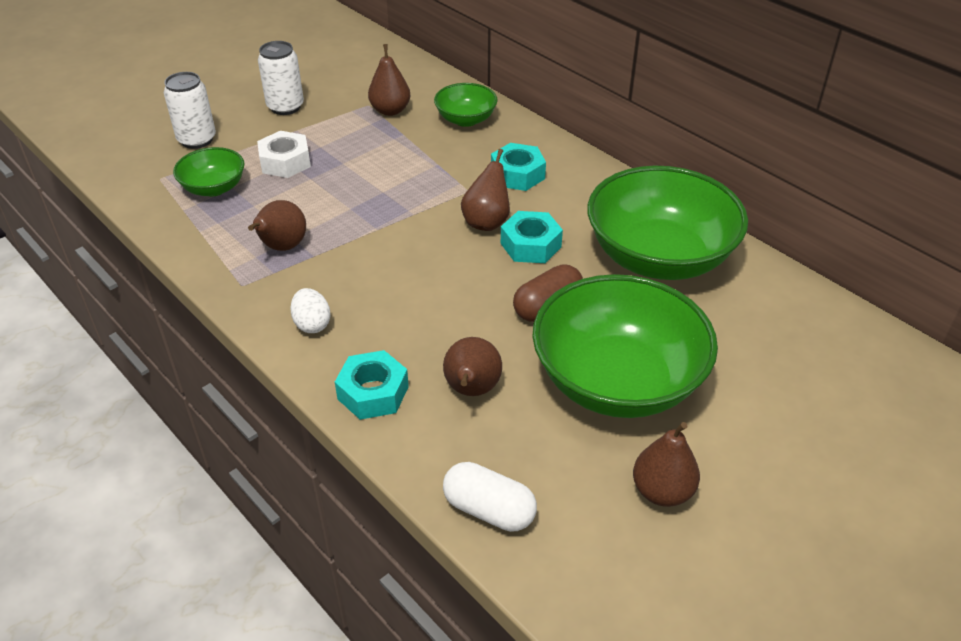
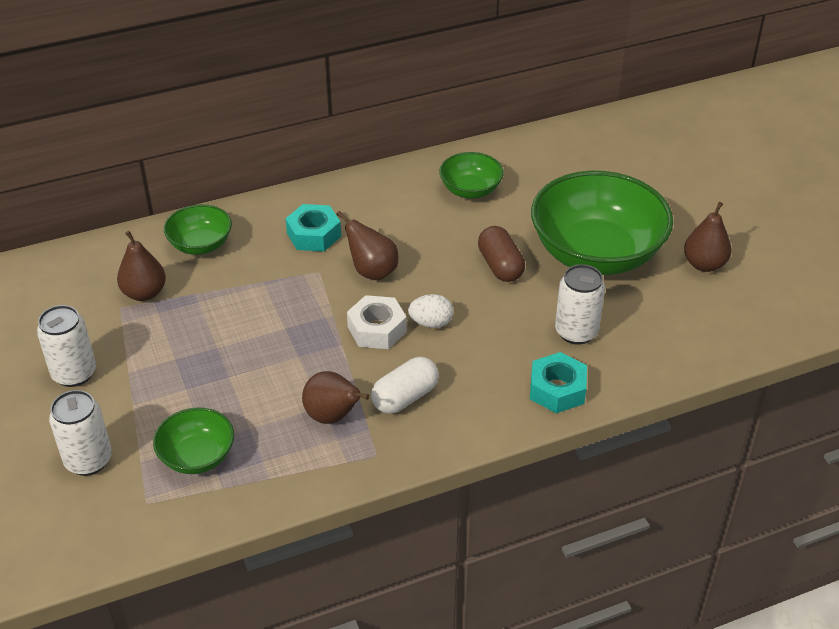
camera: 70 degrees left, 0 degrees up
(285, 162) = (186, 391): white nut -> white nut (377, 329)
(312, 324) = (456, 413): white egg -> white egg (431, 323)
(471, 390) = (576, 332): brown pear -> white can
(489, 510) = (696, 352): white capsule -> white capsule (405, 397)
(530, 245) = (418, 254): turquoise nut -> none
(659, 257) = (470, 190): green bowl -> green bowl, size x0.49

